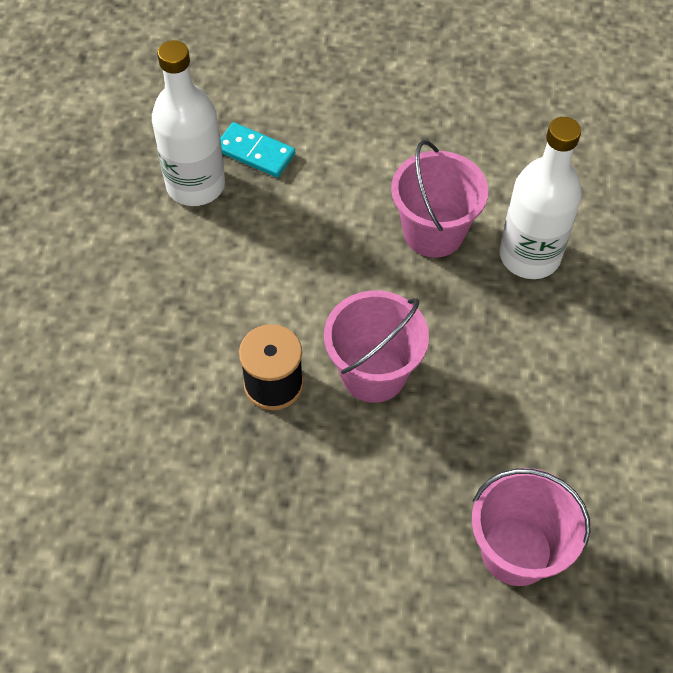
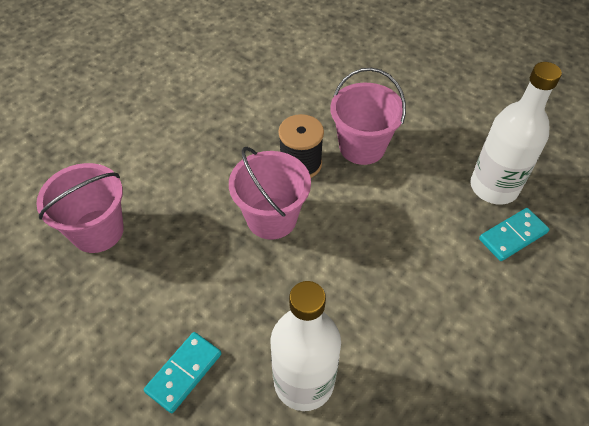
camera: 120 degrees right, 5 degrees down
(433, 232) = (369, 320): pink bucket -> pink bucket (362, 147)
(595, 354) = (184, 373): none -> turquoise domino

